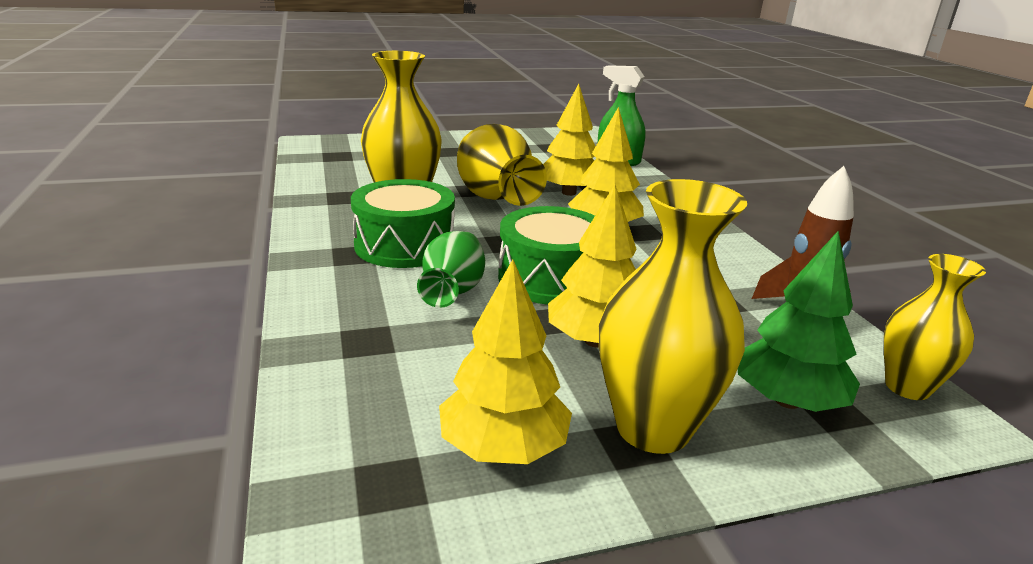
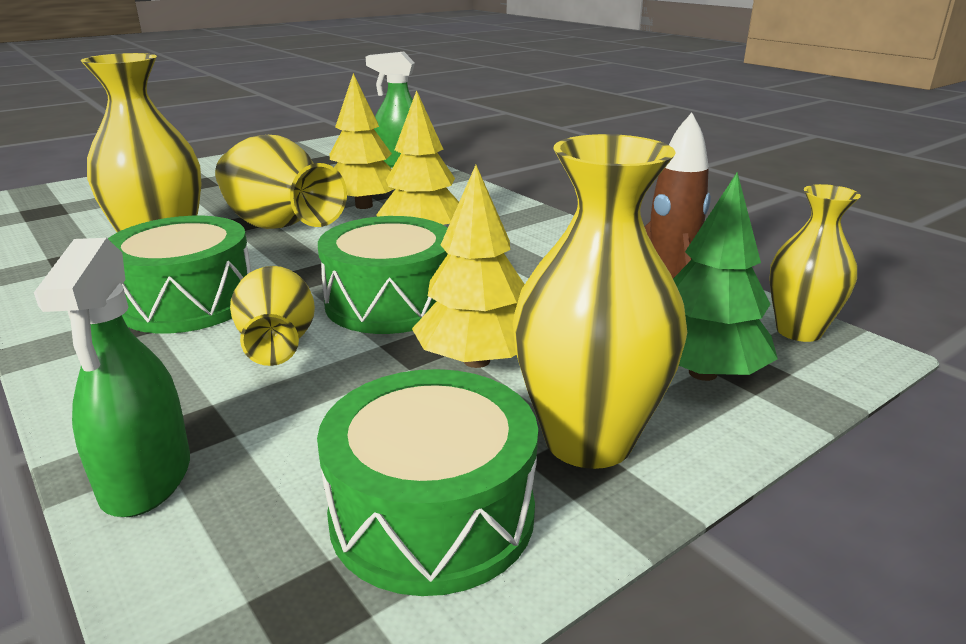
camera: 20 degrees left, 0 degrees up
(326, 365) = (146, 478): none -> green spray bottle
(453, 291) = (278, 343): green vase -> yellow vase
(503, 447) = (432, 513): yellow tree -> green drum

